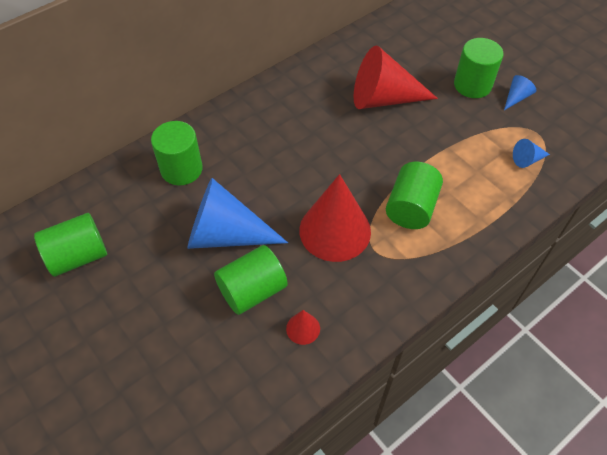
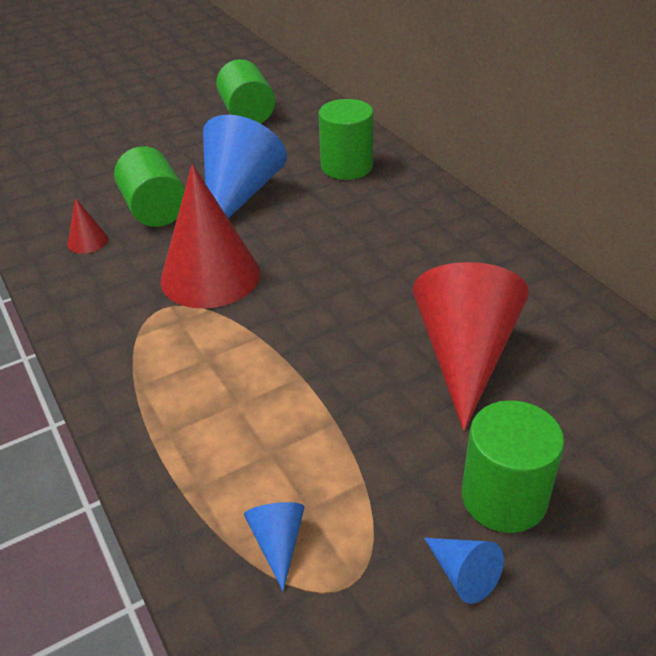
camera: 100 degrees right, 15 degrees down
(411, 208) = (220, 354): green cylinder -> none

